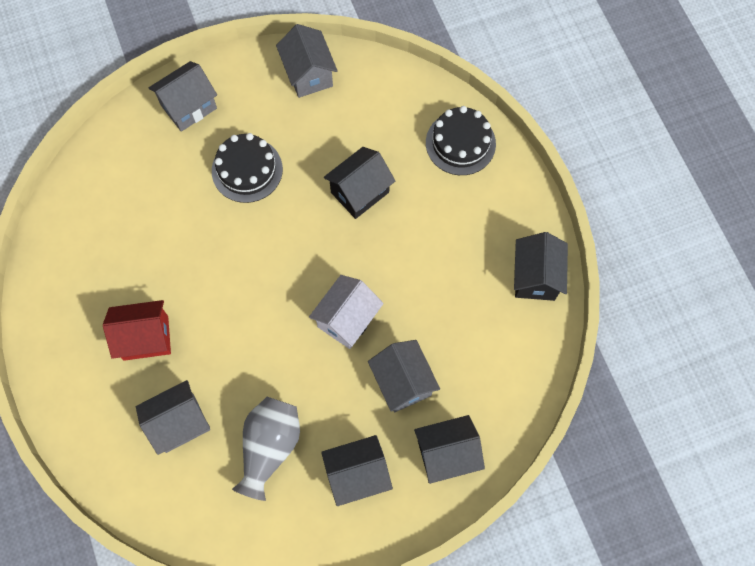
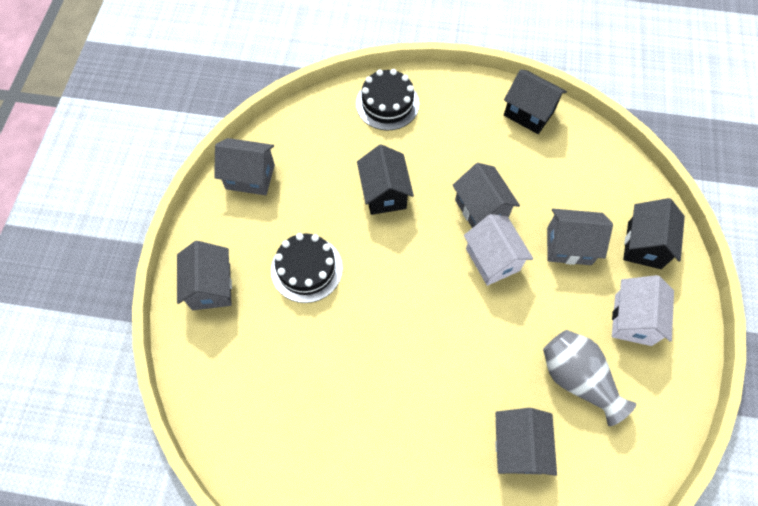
camera: 60 degrees left, 5 degrees down
(146, 338) = (418, 438): red house -> none
(357, 474) = (633, 320): black house -> white house
(394, 284) = (481, 209): none -> grey house

